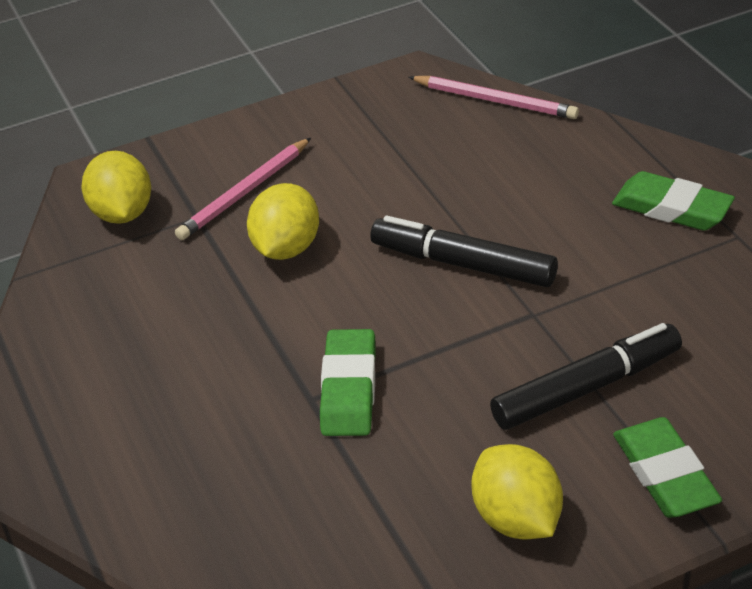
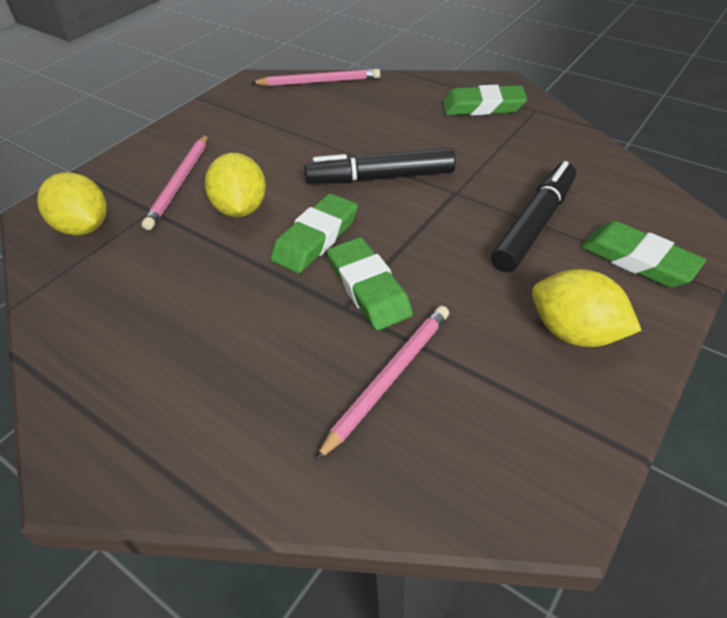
camera: 30 degrees left, 5 degrees up
(298, 485) = (388, 378): none -> pink pencil
(338, 313) = (316, 238): none -> green eraser

